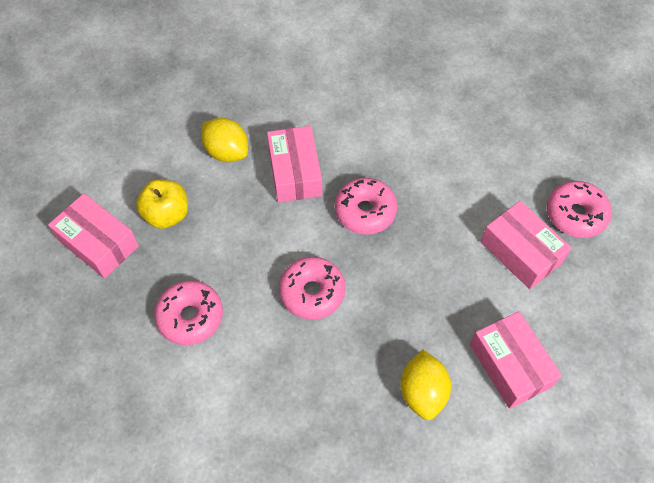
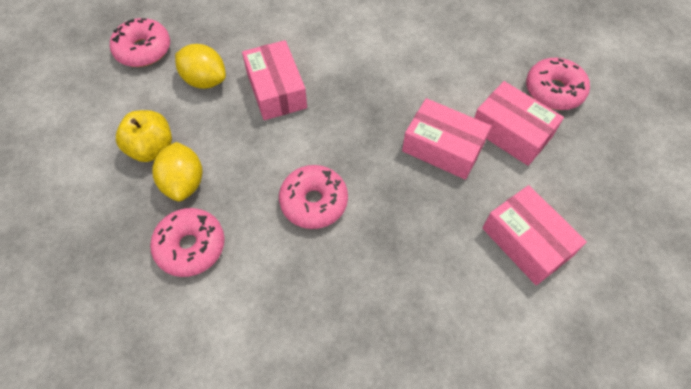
camera: 10 degrees left, 0 degrees up
(98, 243) = (82, 187): pink box -> pink box (443, 148)
(365, 211) = (352, 116): pink donut -> pink donut (143, 50)
(422, 392) = (445, 283): yellow lemon -> yellow lemon (184, 183)

